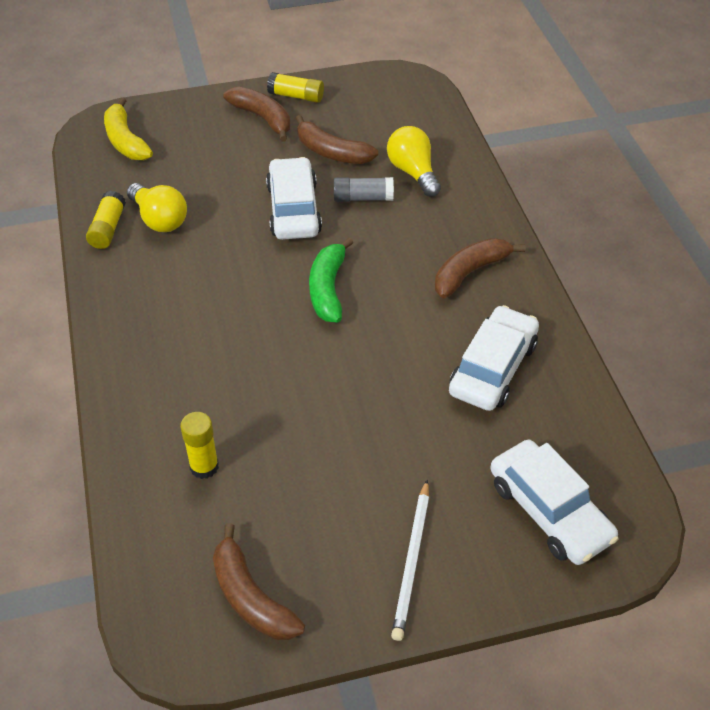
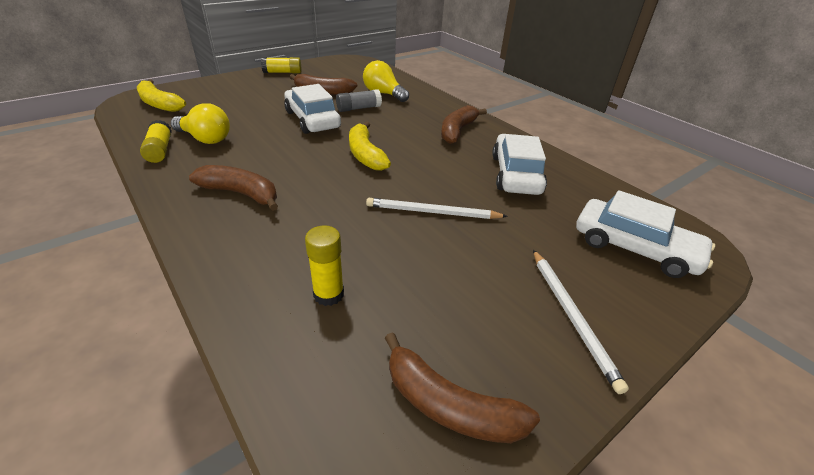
camera: 25 degrees left, 10 degrees down
(262, 118) = (264, 83): brown banana -> brown banana (241, 193)
(328, 289) = (365, 155): green banana -> yellow banana
(355, 398) = (432, 212): none -> white pencil

